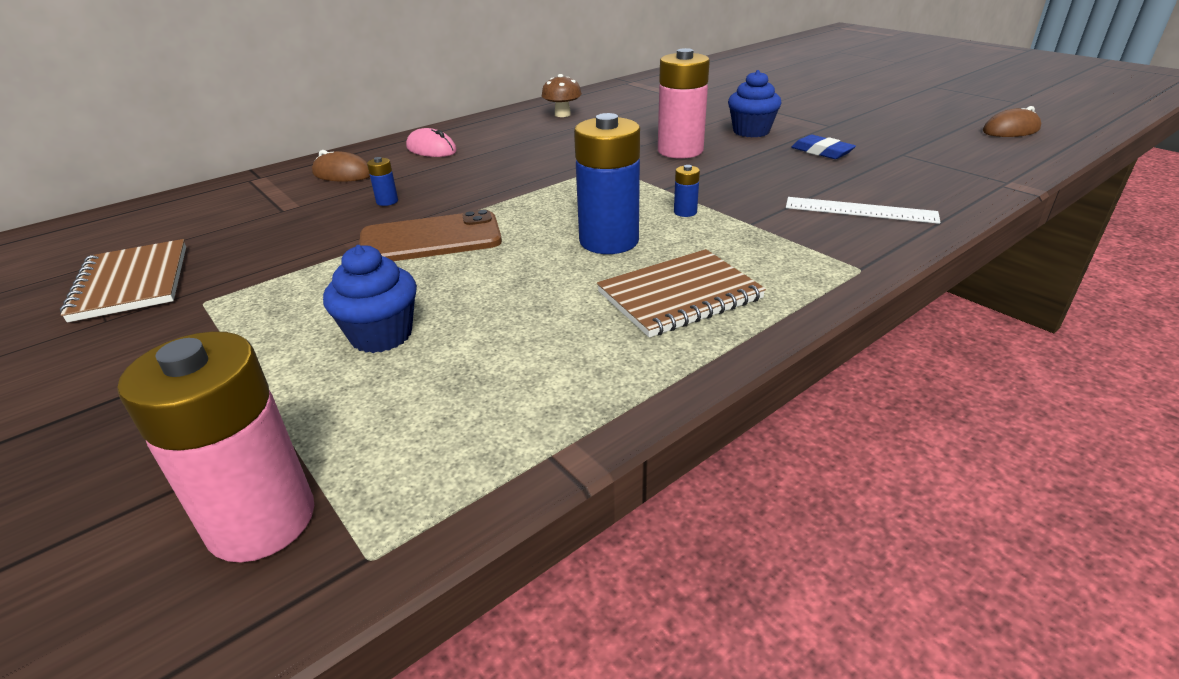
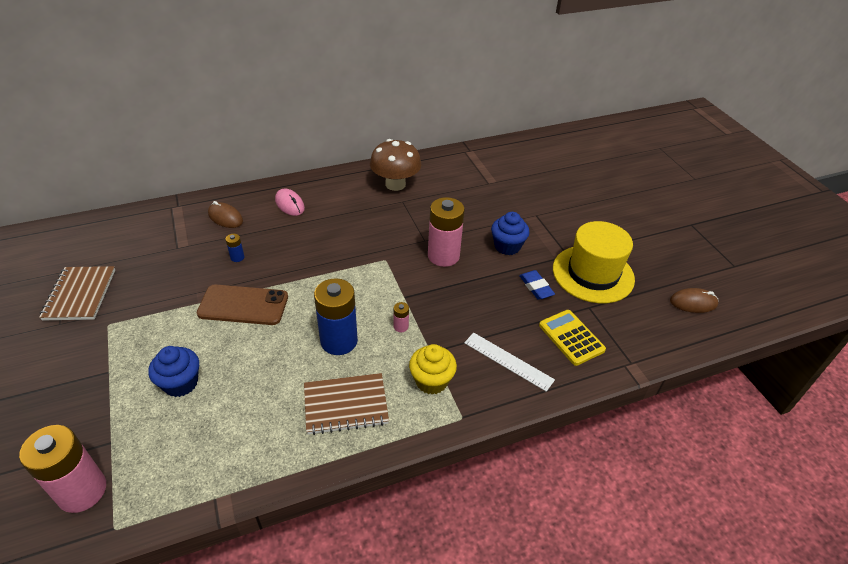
camera: 15 degrees right, 10 degrees up
(562, 114) = (395, 184): brown mushroom -> brown mushroom, size x1.75
(685, 212) = (401, 326): blue battery -> pink battery
(780, 247) = (431, 381): none -> yellow cupcake
(875, 132) = (593, 274): none -> yellow hat
(912, 178) = (571, 337): none -> yellow calculator

